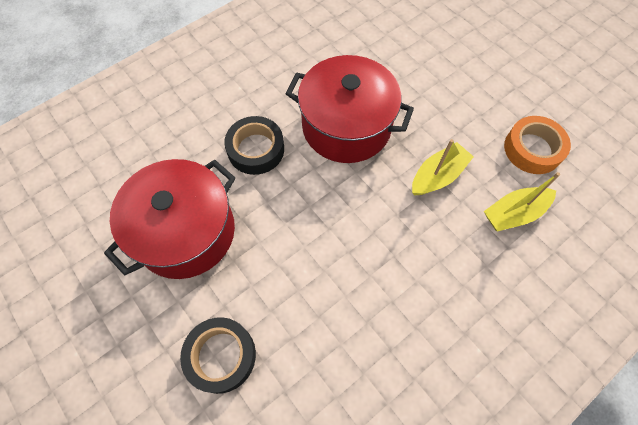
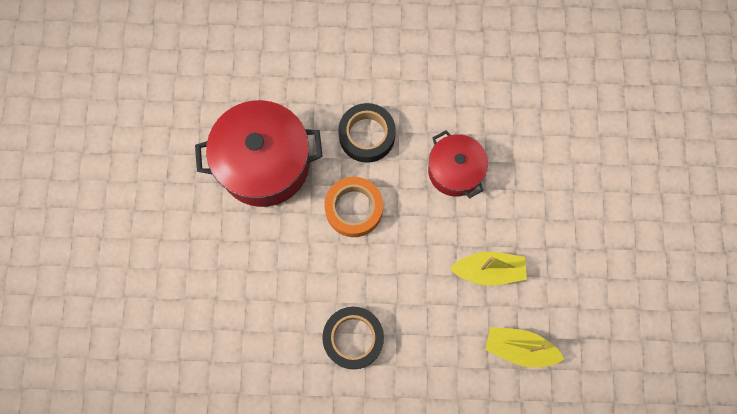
camera: 40 degrees right, 10 degrees up
(221, 356) = (221, 273): black tape -> black tape (353, 338)
(346, 126) = (454, 171): red pot -> red pot, size x0.59
(532, 149) = (590, 312): orange tape -> orange tape (354, 209)

